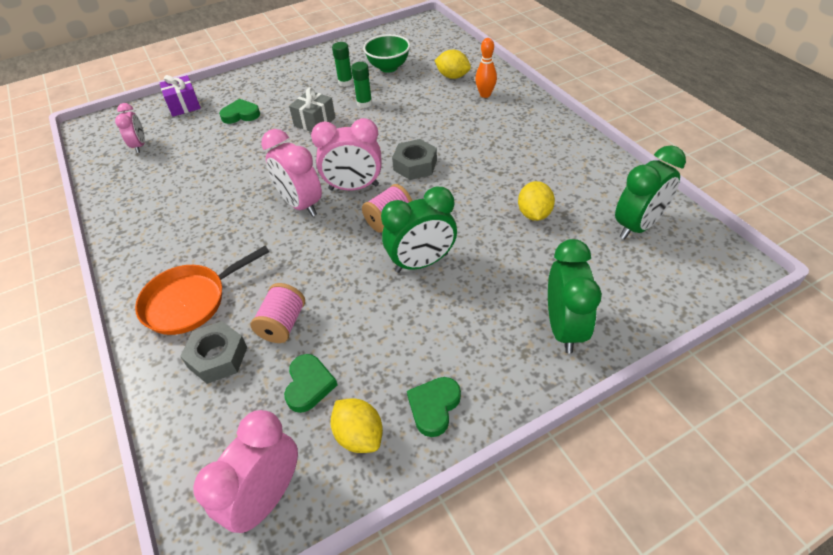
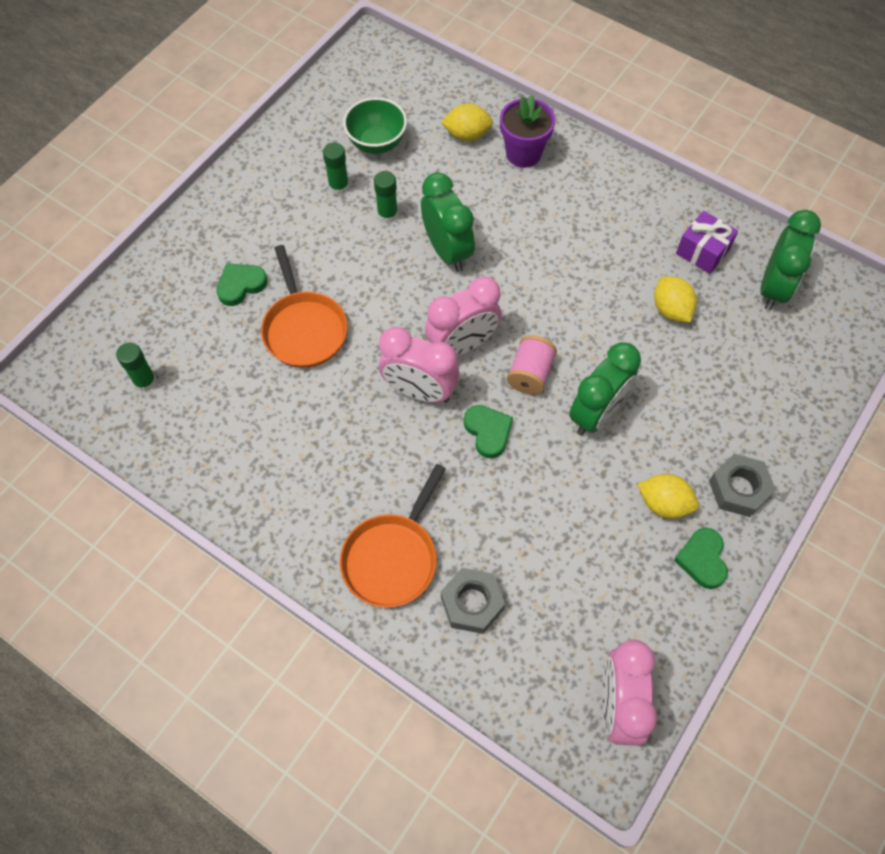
camera: 30 degrees left, 15 degrees up
(140, 146) = (145, 381): pink clock -> green glue stick
(184, 105) = (148, 296): purple gift -> purple gift (702, 251)
(257, 147) = (304, 329): none -> orange pan
(282, 324) = (509, 541): pink spool -> none
(309, 385) = (580, 590): green heart -> green heart (488, 432)
(314, 122) = (346, 265): grey gift -> none
(359, 435) = (657, 615): yellow lemon -> yellow lemon (664, 504)
(415, 165) = (510, 289): grey nut -> grey nut (738, 489)
(485, 95) = (523, 153): orange bowling pin -> purple flower pot
(564, 328) = (766, 432): green clock -> green clock (447, 250)

